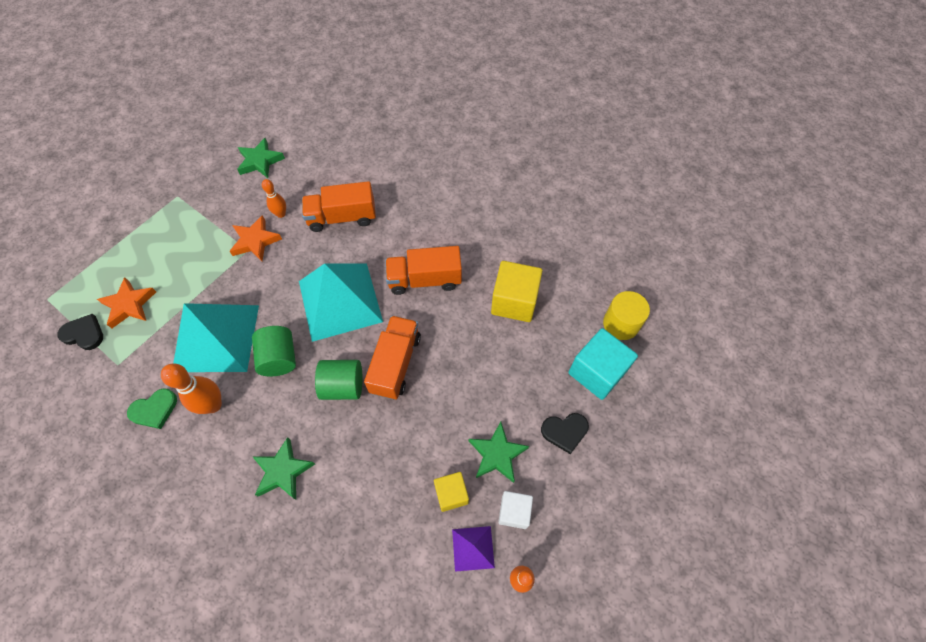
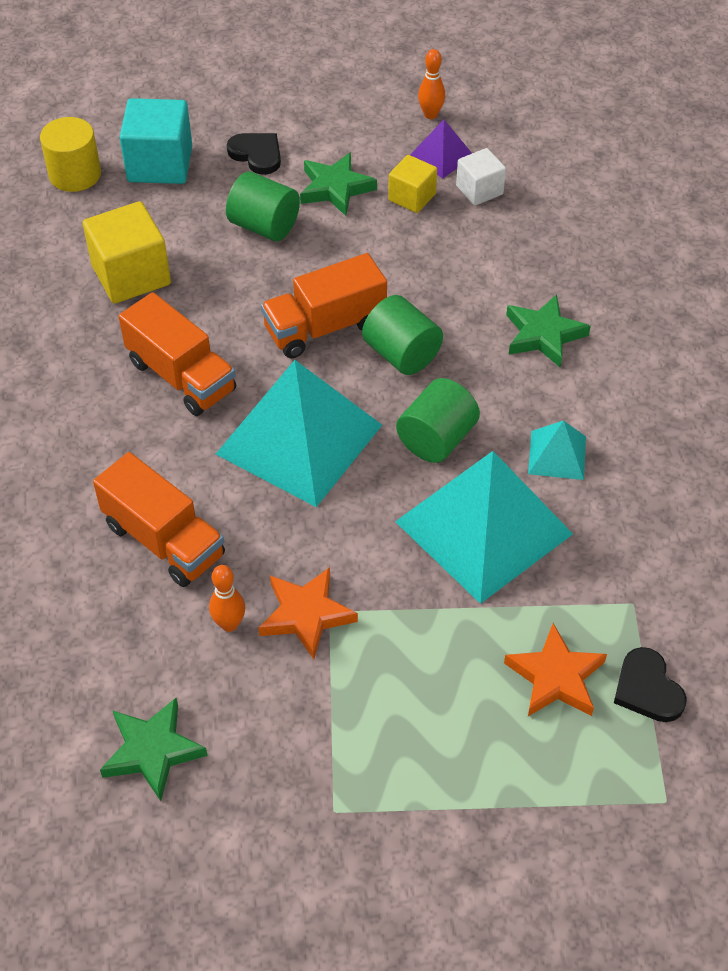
camera: 130 degrees left, 10 degrees down
(154, 410) = (628, 507): green heart -> none
(213, 405) = (557, 455): orange bowling pin -> turquoise pyramid
(497, 390) = (264, 226): none -> green cylinder
(514, 512) = (377, 148): white cube -> white cube (479, 190)

